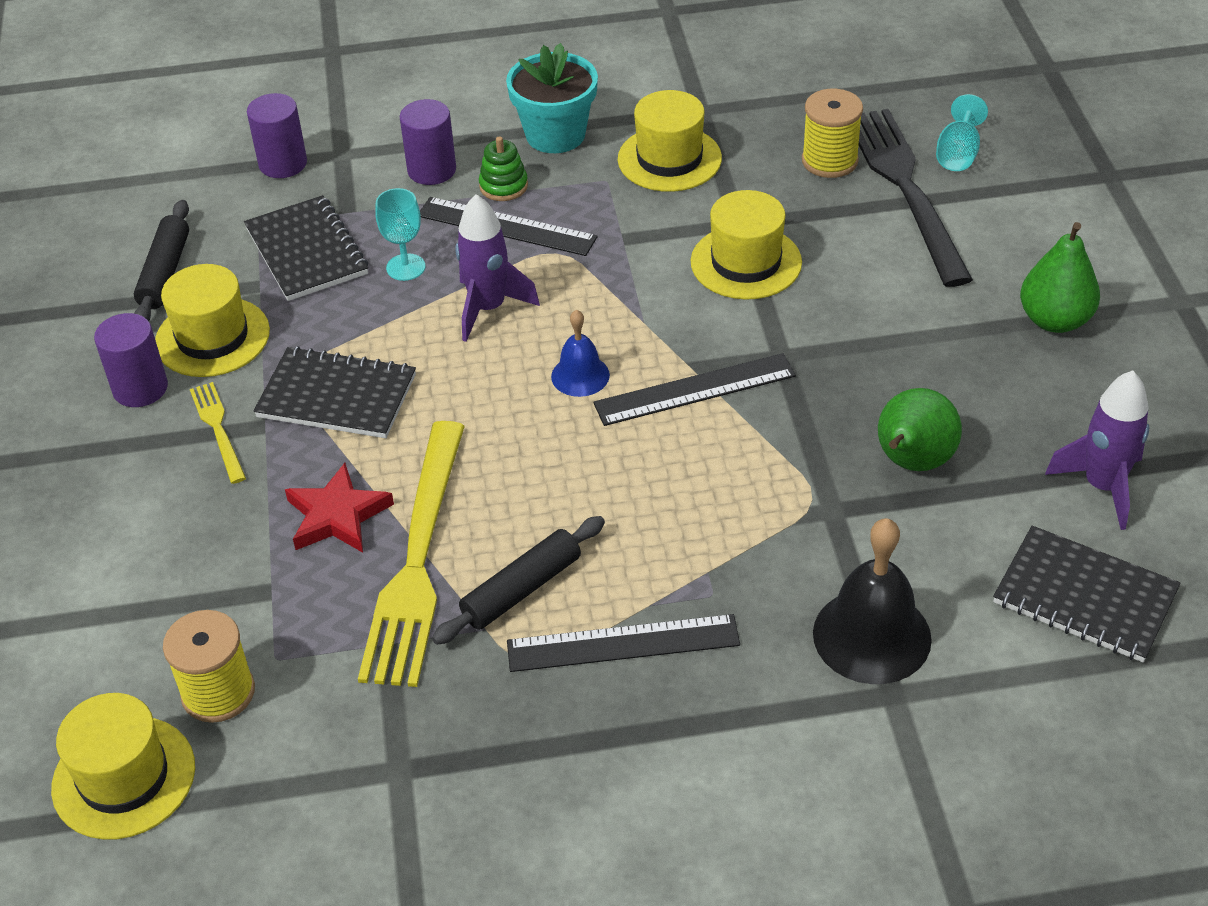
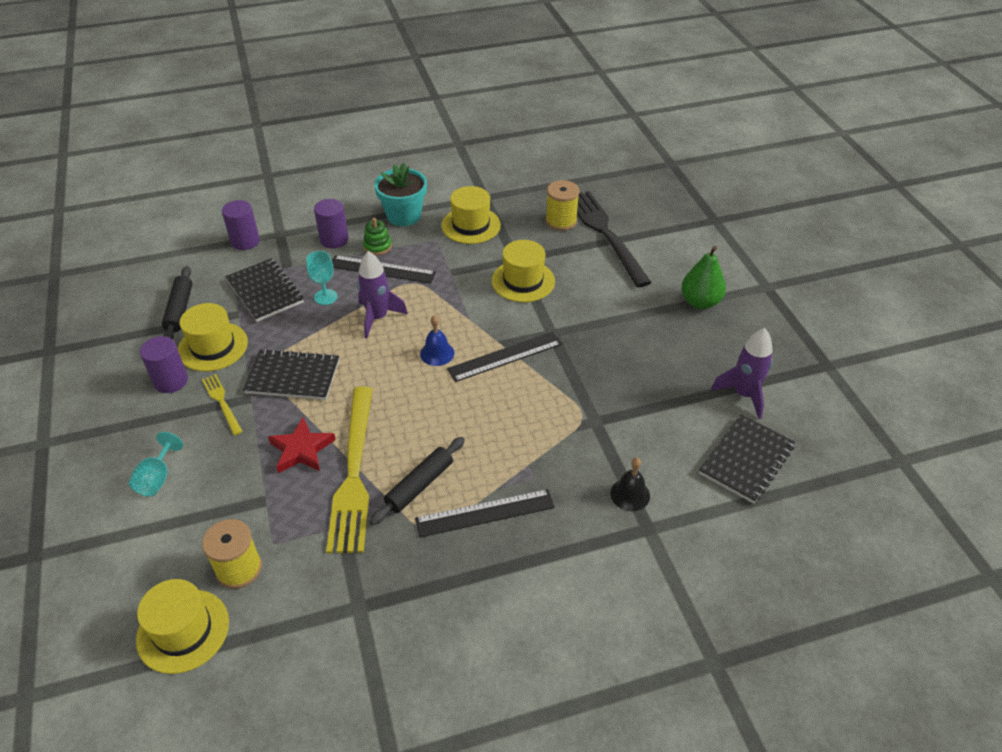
camera: 10 degrees left, 0 degrees up
(872, 636) = (630, 494): black bell -> black bell, size x0.57
(912, 462) = (635, 389): green pear -> none
(958, 154) = (631, 213): turquoise goblet -> turquoise goblet (157, 478)
(1084, 597) = (746, 460): black notebook -> black notebook turned 75 degrees counterclockwise

